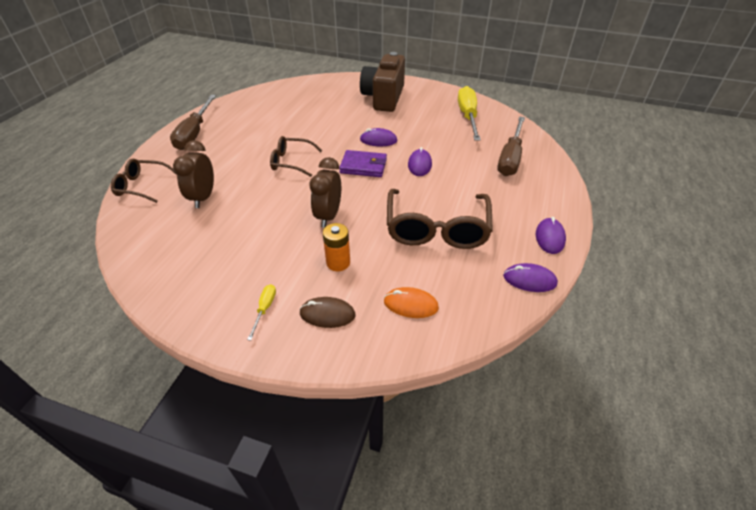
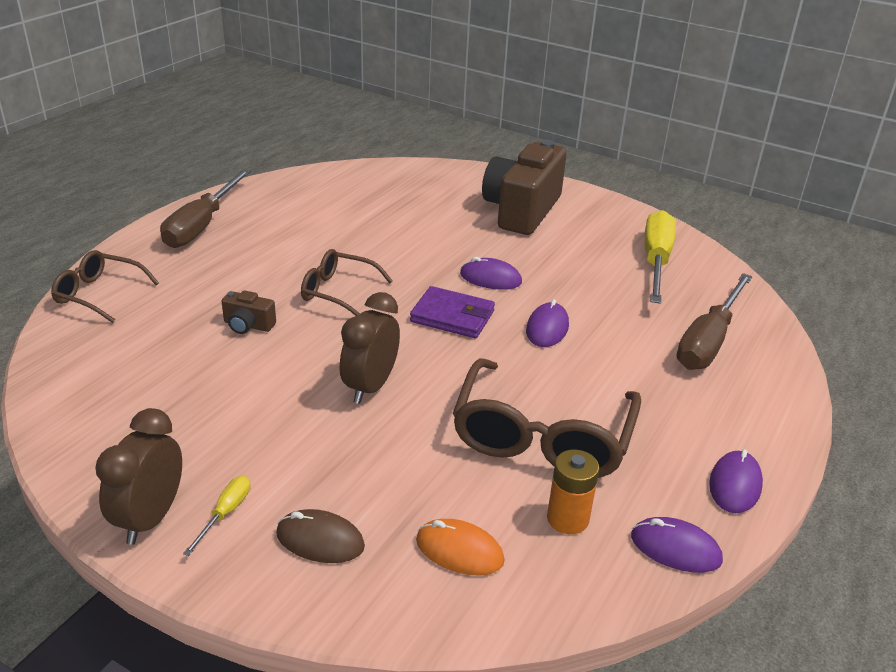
camera: 10 degrees right, 10 degrees down
(203, 197) = (185, 326): brown clock -> brown clock (150, 518)
(243, 191) = (248, 325): none -> brown camera
(338, 262) = (362, 463): orange battery -> orange battery (567, 519)

